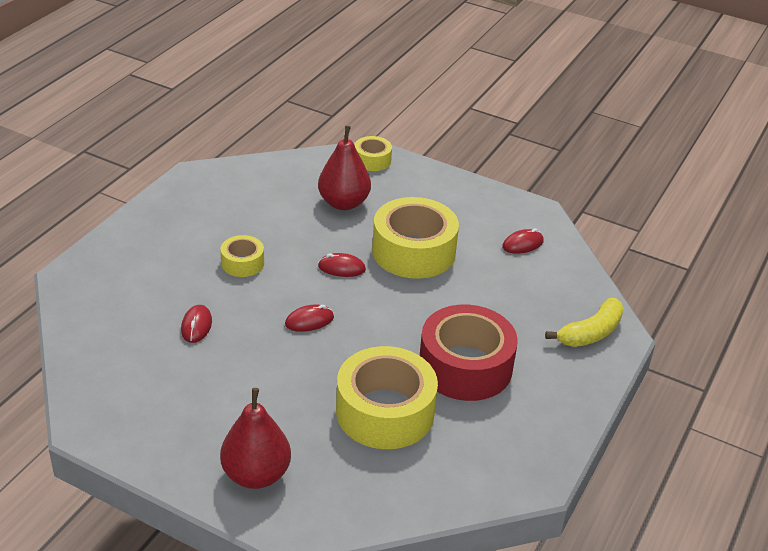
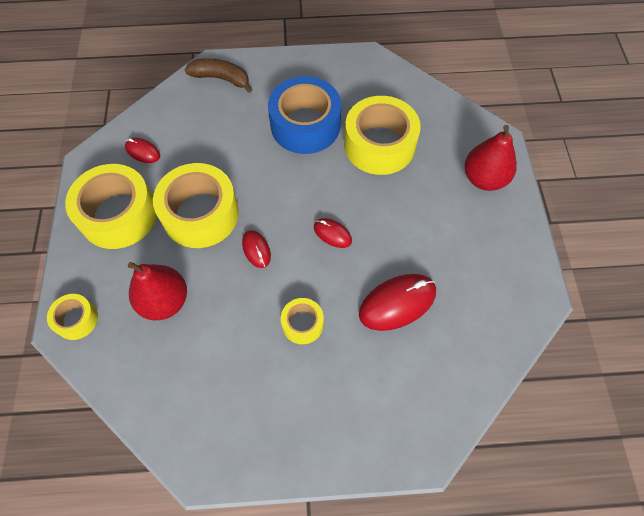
camera: 120 degrees left, 25 degrees up
(196, 326) = (397, 303): red mouse -> red mouse, size x1.84
(457, 208) = (118, 215): none -> yellow tape
(465, 366) = (305, 125): red tape -> blue tape
(590, 333) = (221, 78): yellow banana -> brown banana

